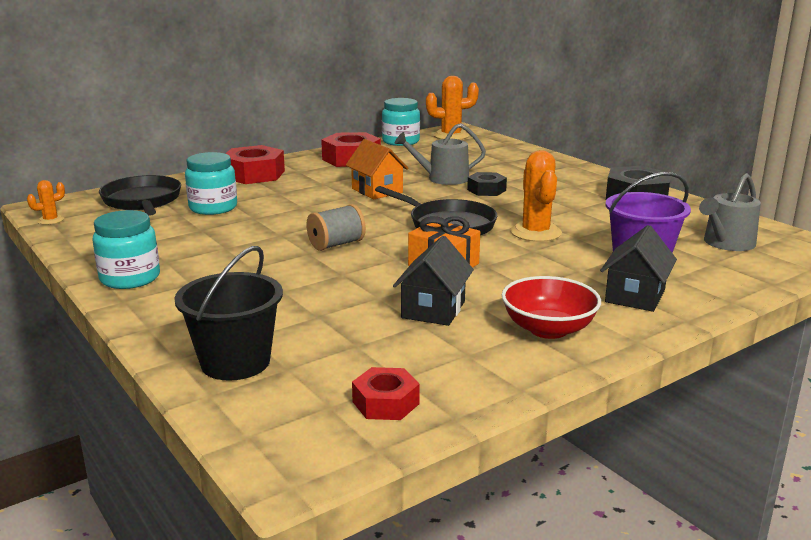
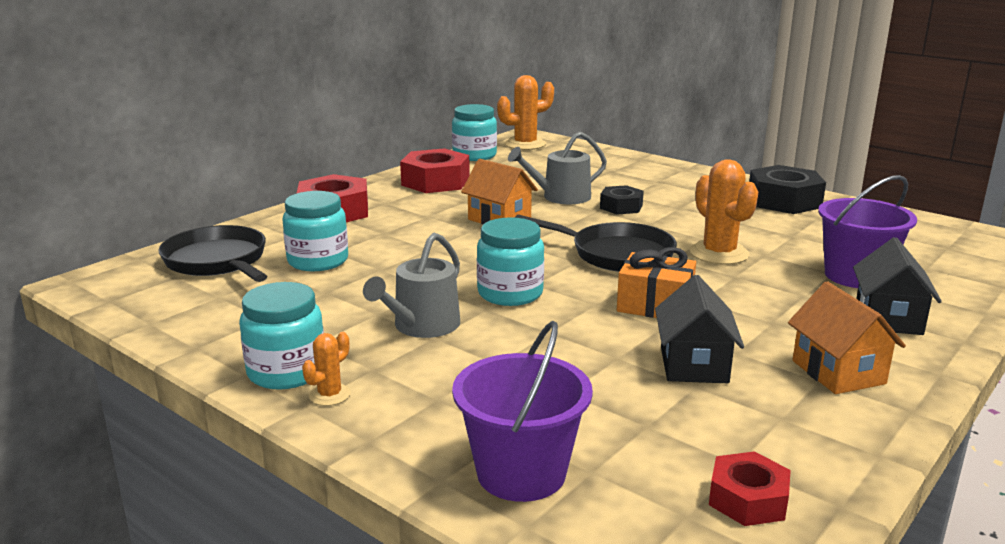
camera: 15 degrees left, 0 degrees up
(50, 220) = (111, 301): orange cactus -> orange cactus (329, 395)
(235, 362) = (521, 473): black bucket -> purple bucket
(336, 244) = (510, 293): grey spool -> turquoise jar
(548, 329) = (838, 372): red bowl -> orange house
(726, 243) = (918, 245): grey watering can -> grey watering can (422, 326)

